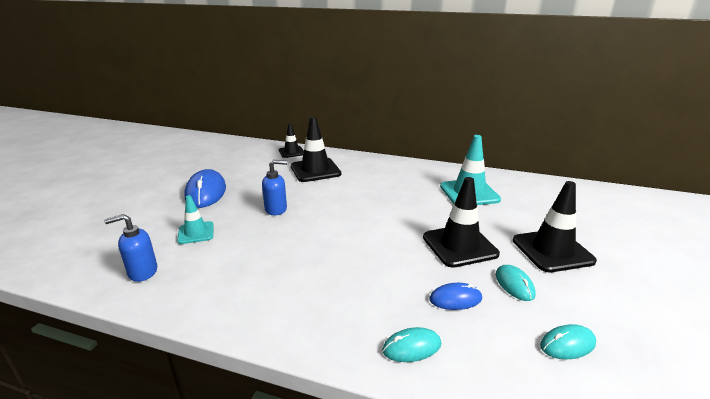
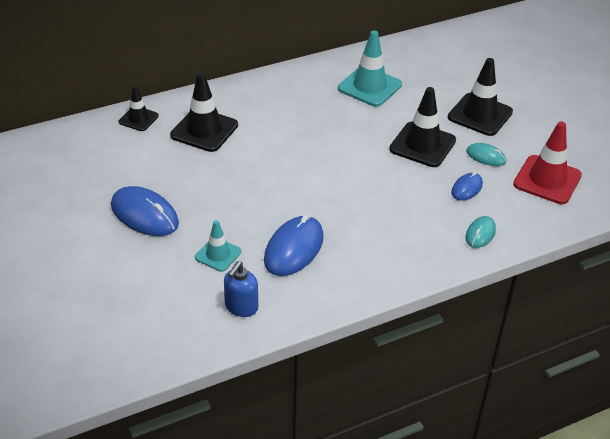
camera: 45 degrees left, 15 degrees up
(242, 258) = (294, 249): none -> blue mouse
(276, 209) = (243, 193): blue soap dispenser -> none
(567, 344) = (547, 180): turquoise mouse -> red traffic cone

